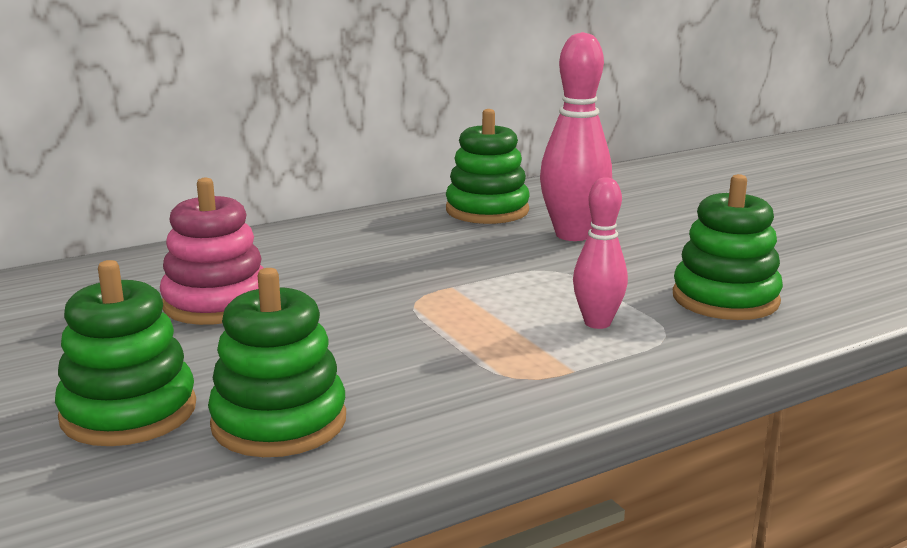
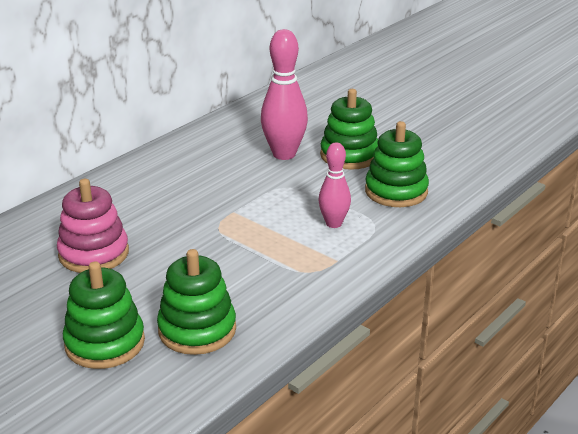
camera: 20 degrees left, 10 degrees up
(487, 210) = (217, 141): green stacking toy -> green stacking toy (349, 155)

